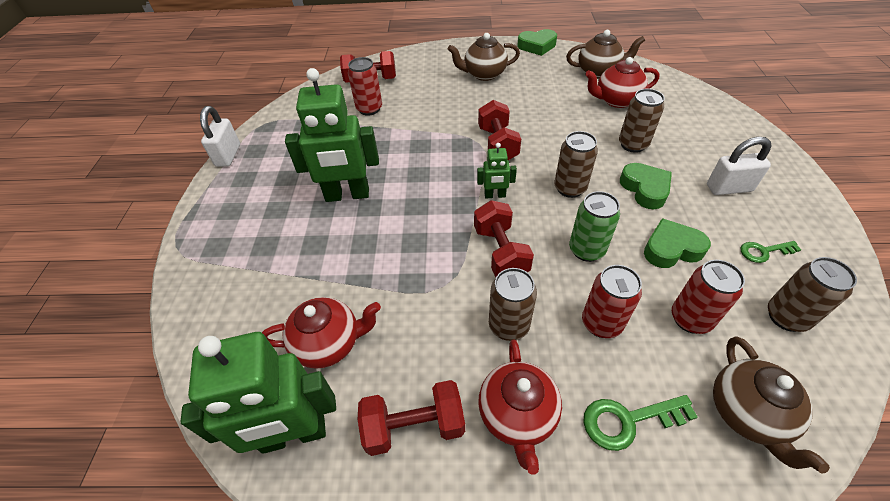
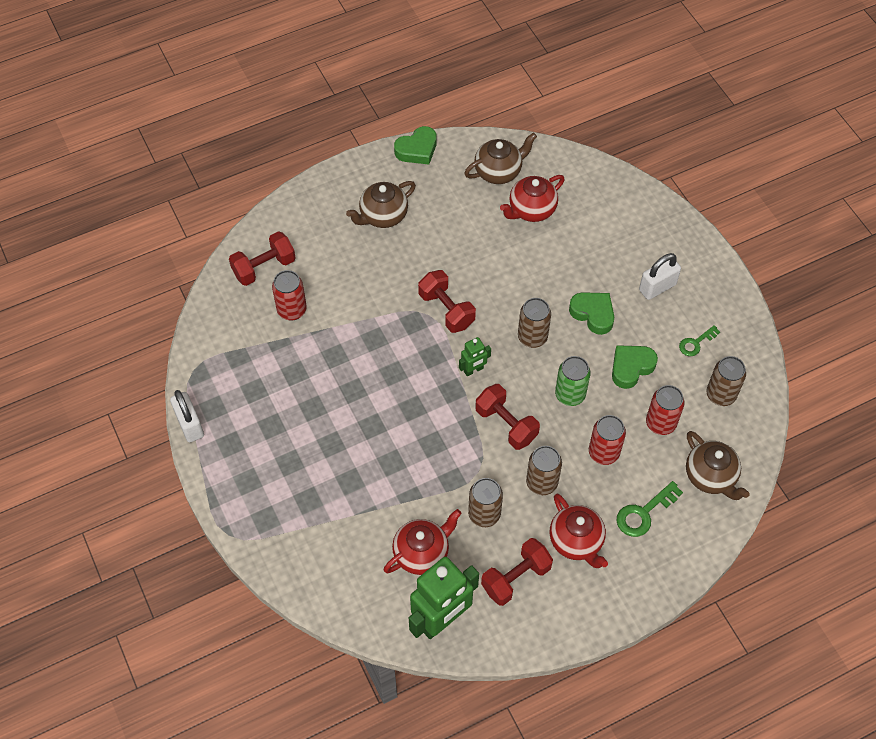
camera: 30 degrees left, 10 degrees up
(347, 195) = (343, 422): green robot -> none
(633, 144) = (566, 265): brown can -> brown can (484, 514)

